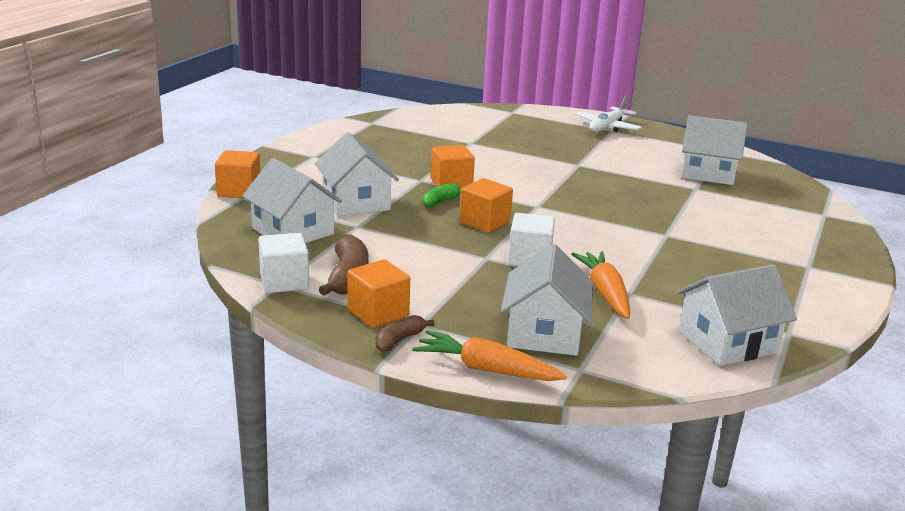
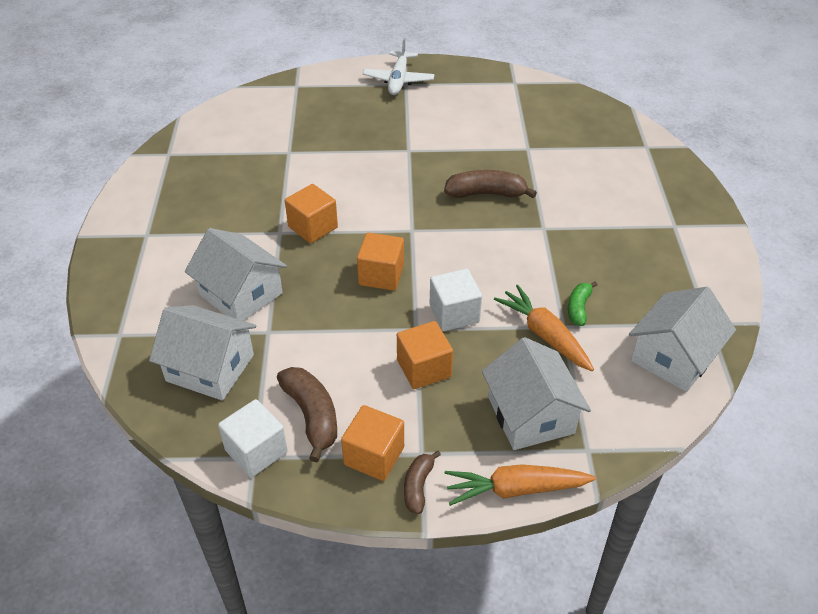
camera: 25 degrees left, 20 degrees up
(239, 191) = (108, 325): orange cube -> orange cube (424, 368)
(440, 201) = (321, 259): green banana -> green banana (579, 308)
(628, 203) = (486, 193): none -> brown banana
(708, 173) = (524, 121): white house -> none

